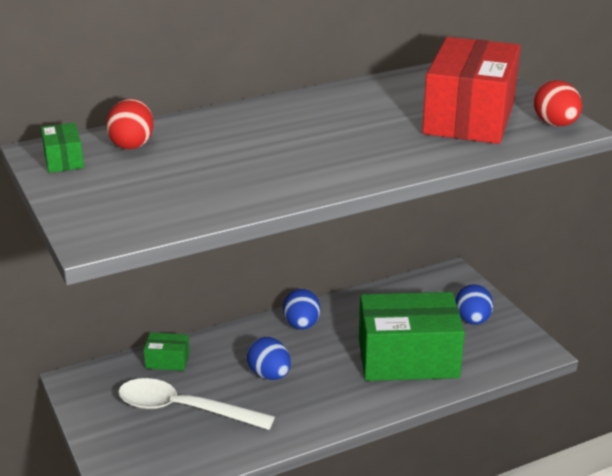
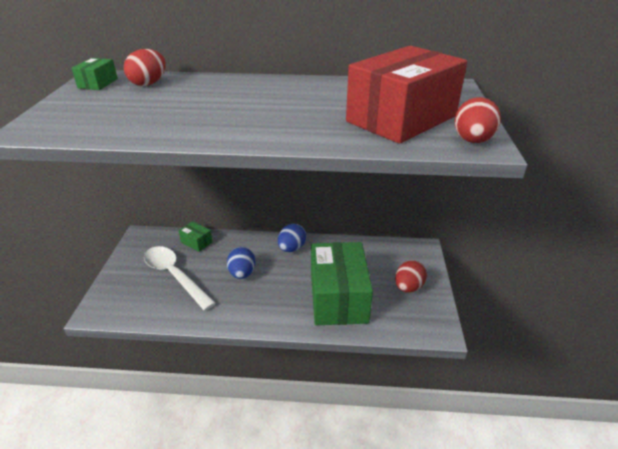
camera: 30 degrees right, 5 degrees up
(408, 358) = (338, 297): green box -> green box turned 60 degrees clockwise
(472, 320) = (408, 287): blue egg -> red egg

